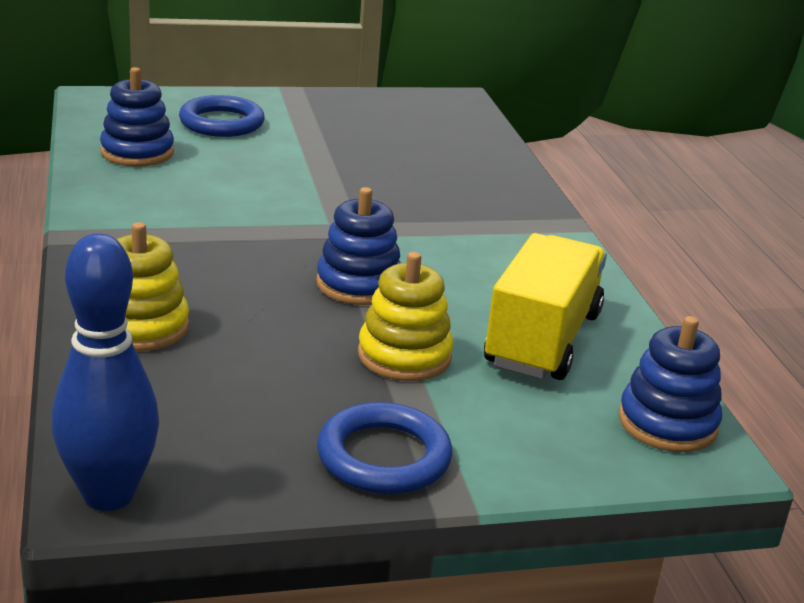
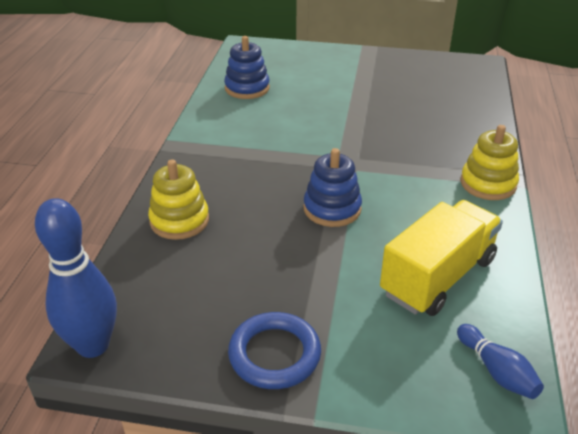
camera: 25 degrees right, 10 degrees up
(221, 123) = (310, 70): blue ring -> none
(404, 356) = (332, 273): yellow stacking toy -> yellow stacking toy (488, 184)
(667, 423) = (496, 371): blue stacking toy -> blue bowling pin

